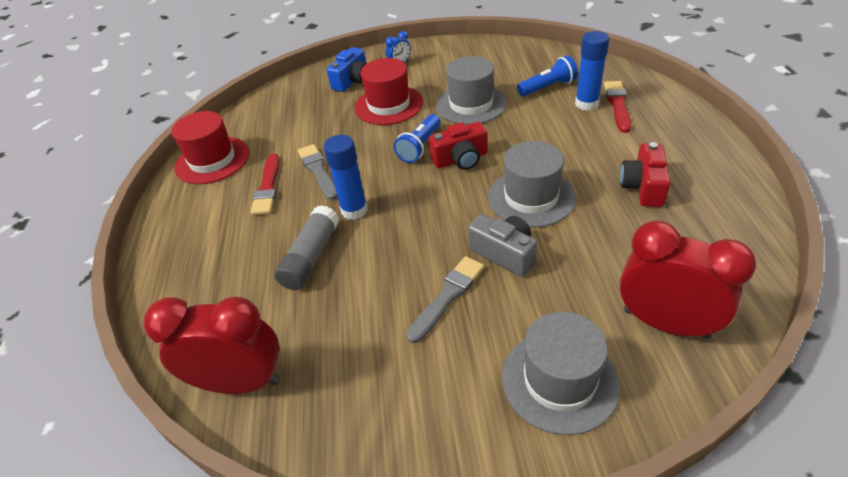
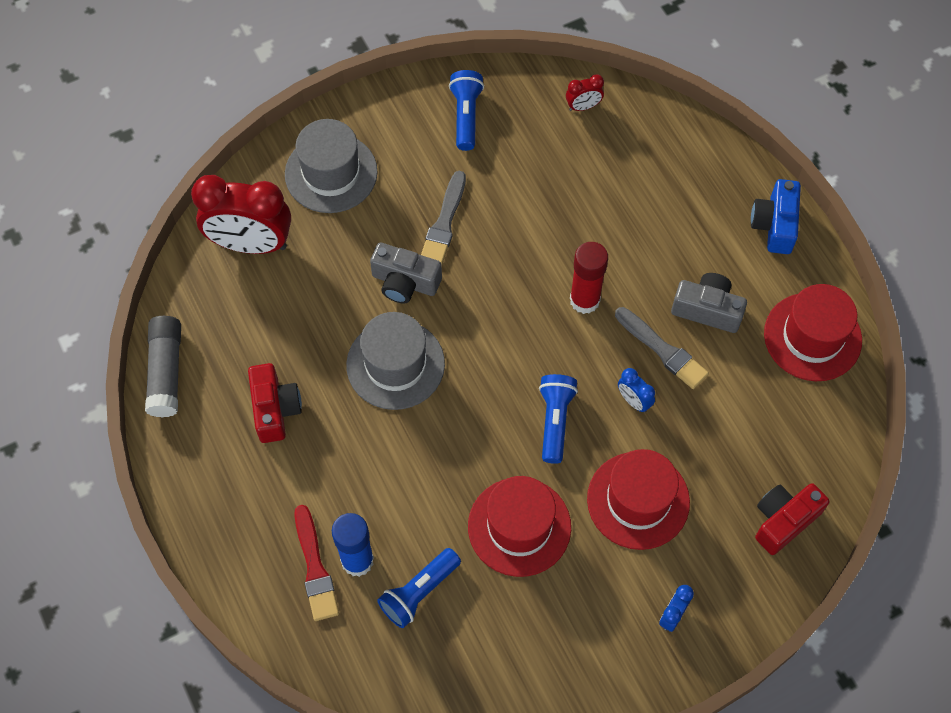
camera: 155 degrees right, 20 degrees up
(241, 382) = (583, 107): red clock -> red clock, size x0.43
(267, 187) = (707, 309): red brush -> grey camera
(311, 257) = (597, 232): grey glue stick -> grey glue stick (166, 372)
(352, 81) = (725, 551): blue camera -> blue camera (774, 225)
(354, 210) = (584, 300): blue glue stick -> red glue stick
(359, 148) = (633, 401): none -> blue clock
(374, 408) = (466, 116): none -> blue flashlight
(461, 159) = (494, 409): red camera -> red camera (783, 520)
(471, 104) = (519, 526): grey hat -> red hat

